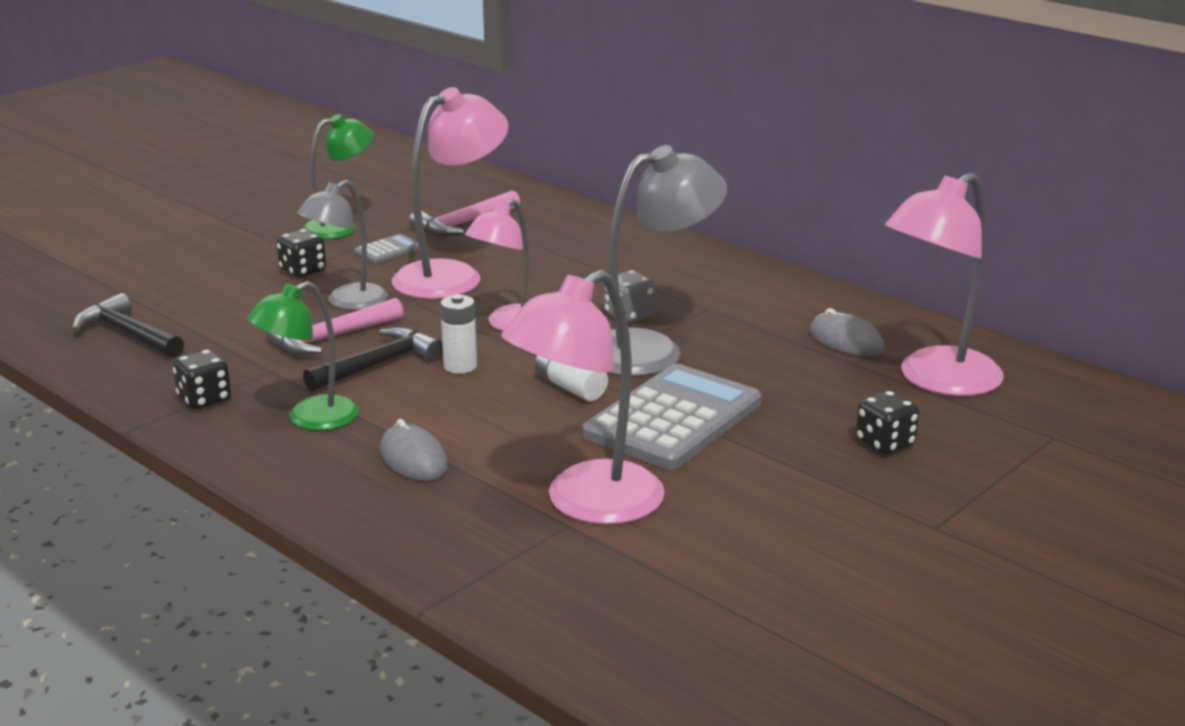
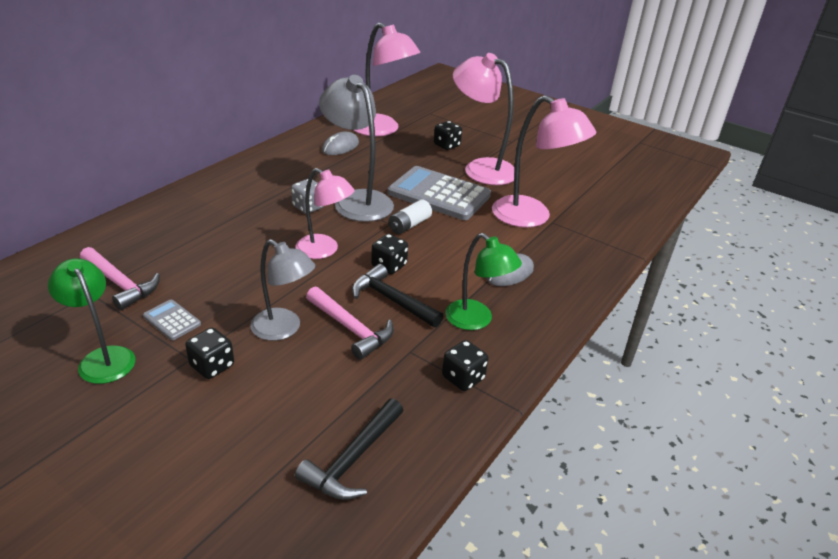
camera: 100 degrees left, 10 degrees up
(452, 276) = (235, 281): pink lamp -> pink lamp (481, 168)
(460, 366) = (389, 266): white battery -> black dice

